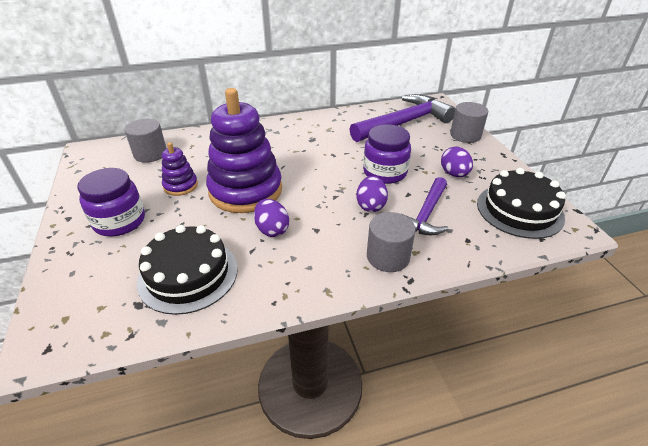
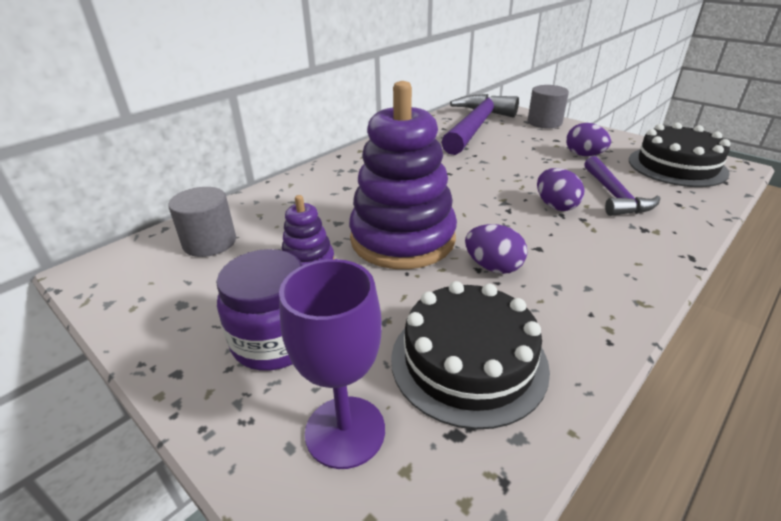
camera: 30 degrees left, 5 degrees down
(98, 278) = (345, 431): none -> purple goblet
(385, 172) = (523, 173): purple jar -> none
(388, 257) = (642, 245): grey cylinder -> none

